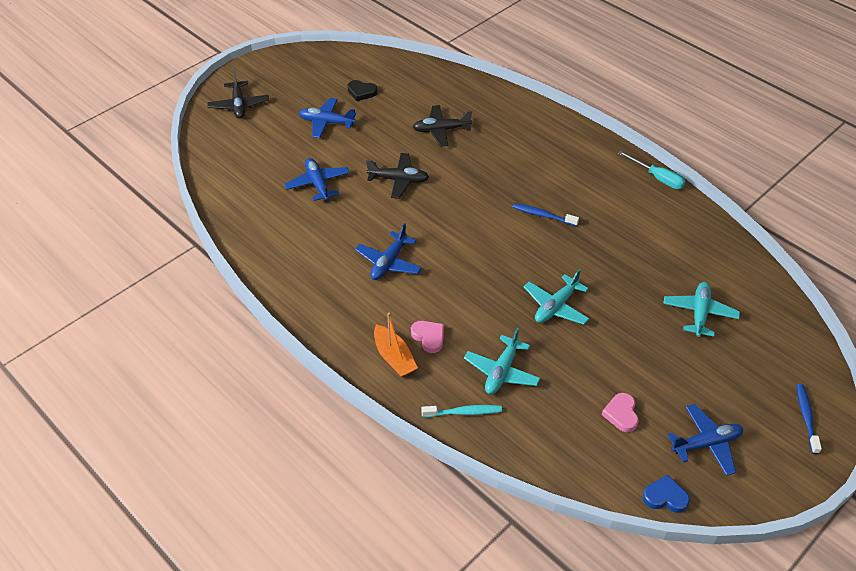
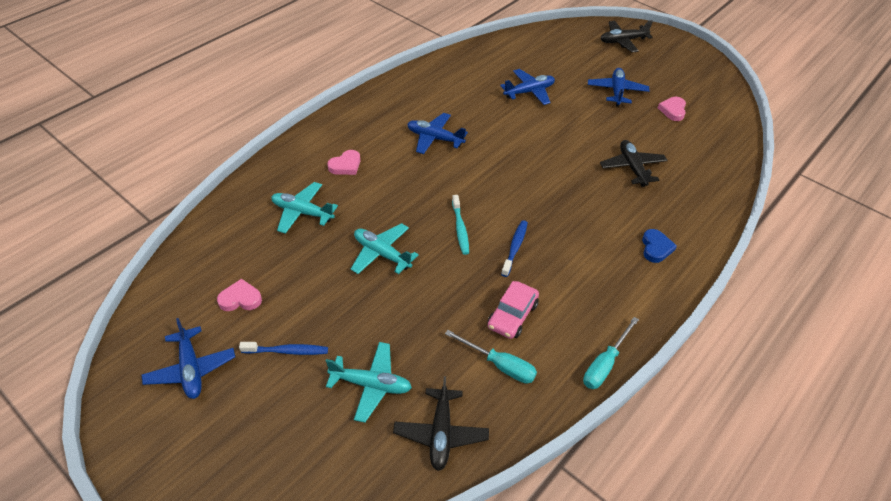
camera: 85 degrees right, 0 degrees up
(361, 92) = (673, 110): black heart -> pink heart
(394, 357) = (324, 146): orange boat -> none
(398, 180) = (546, 140): black plane -> black plane (441, 433)
(464, 412) = (260, 188): turquoise toothbrush -> turquoise toothbrush (460, 229)
(618, 223) = (512, 315): none -> pink car
(665, 497) = (139, 326): blue heart -> blue heart (656, 248)
(667, 235) = (499, 365): none -> turquoise screwdriver
(806, 417) = (205, 480): blue toothbrush -> blue toothbrush (287, 351)

